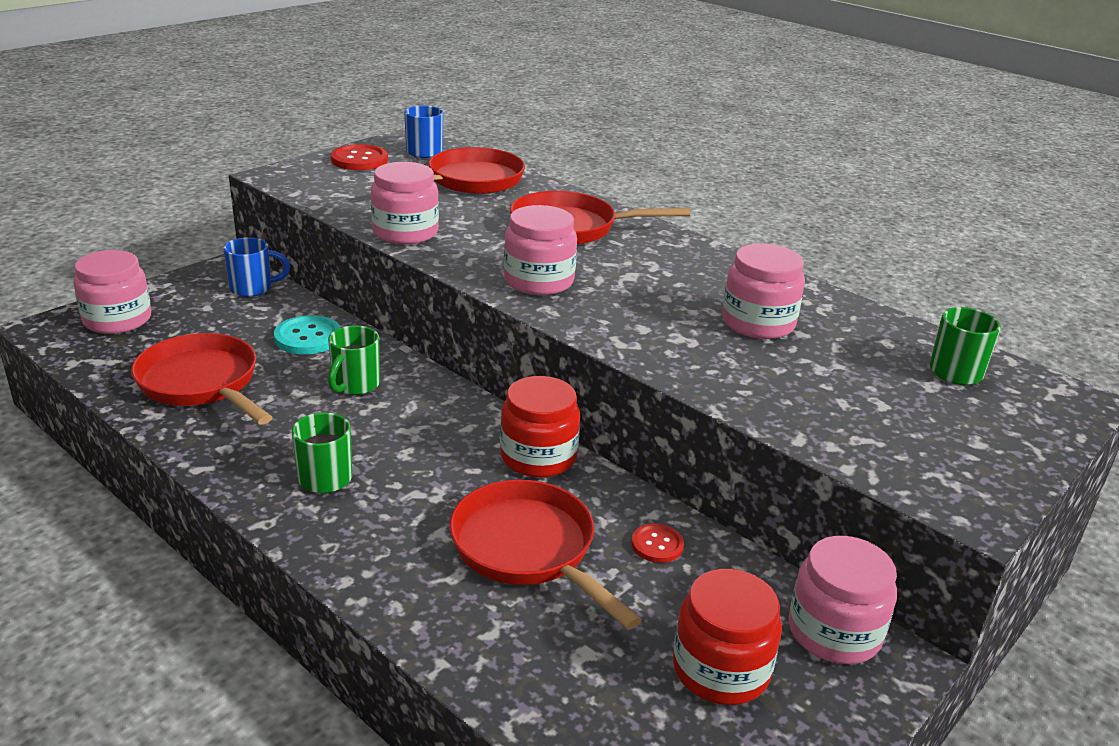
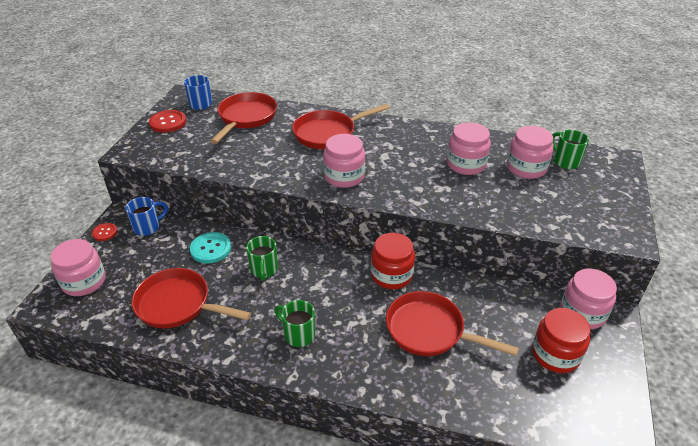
camera: 25 degrees left, 10 degrees up
(405, 232) = (245, 168): pink jar -> pink jar (526, 168)
(657, 545) = (481, 301): red button -> red button (105, 232)

